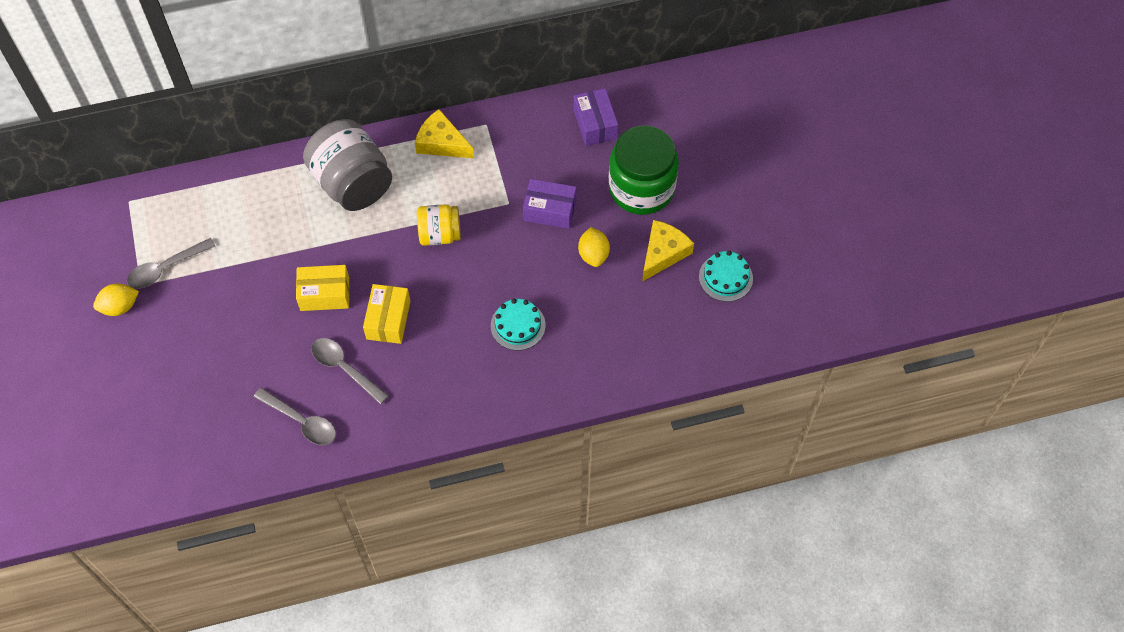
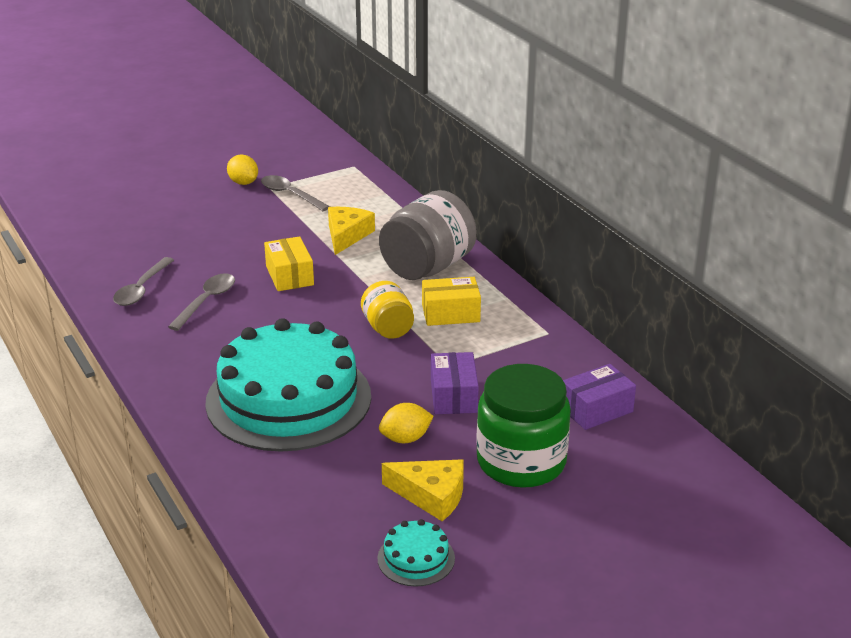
camera: 75 degrees right, 30 degrees down
(388, 320) = (270, 316): yellow box -> yellow box (450, 313)
(442, 143) = (507, 309): yellow cheese -> yellow cheese (346, 235)
(518, 325) = (288, 399): turquoise cake -> turquoise cake, size x2.49

